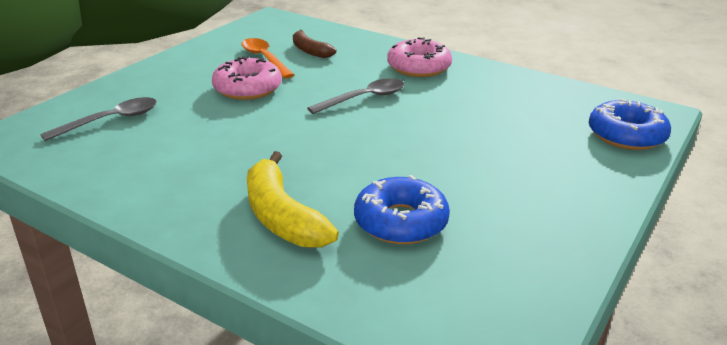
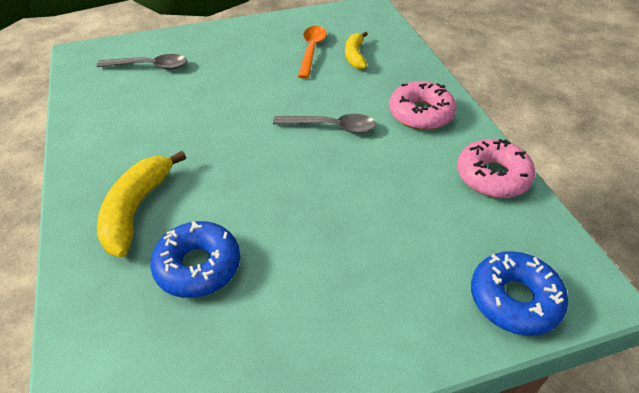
camera: 40 degrees right, 15 degrees up
(247, 88) = (263, 76): pink donut -> pink donut (492, 176)
(310, 51) = (355, 56): brown banana -> yellow banana

